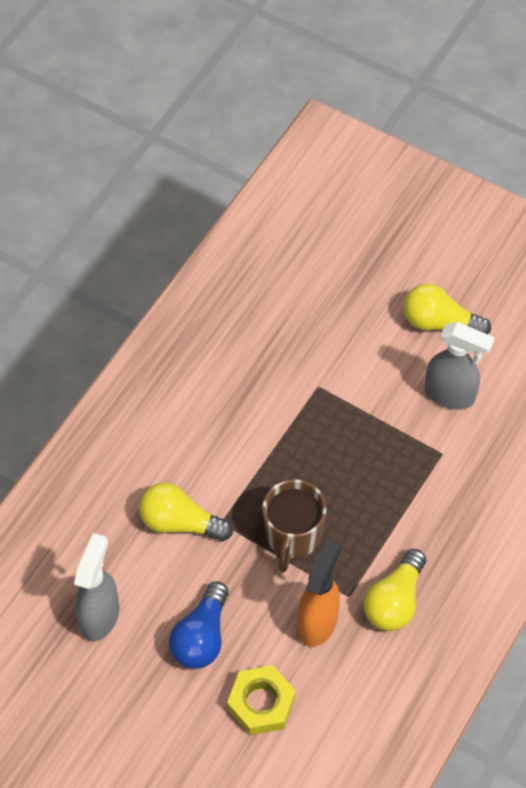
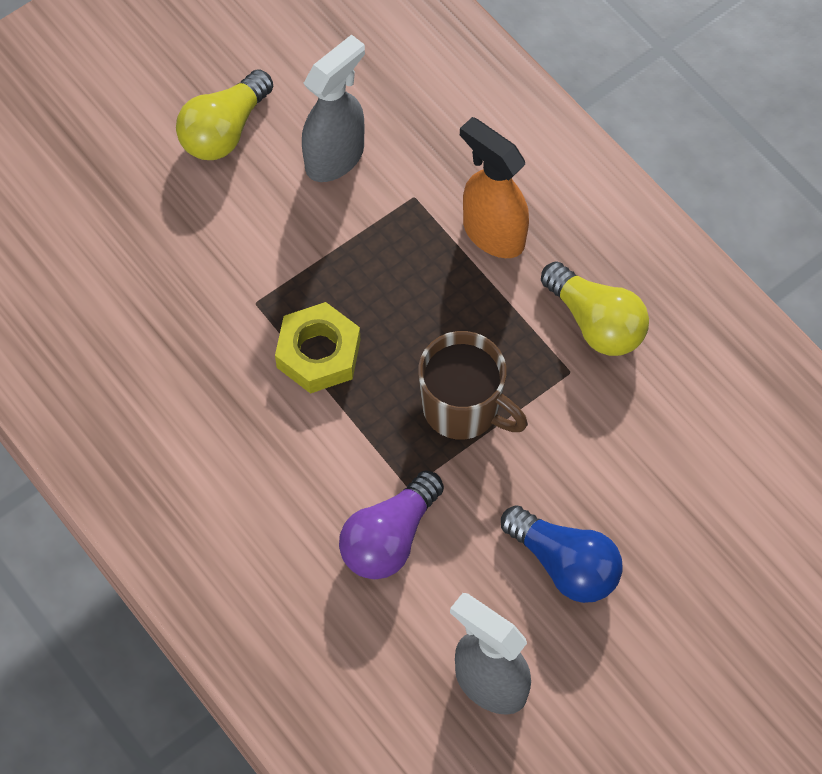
camera: 70 degrees left, 5 degrees up
(180, 522) = (389, 538): yellow light bulb -> purple light bulb
(261, 703) = (680, 522): yellow nut -> yellow nut (318, 353)
(318, 622) = (592, 419): orange spray bottle -> orange spray bottle (492, 233)

